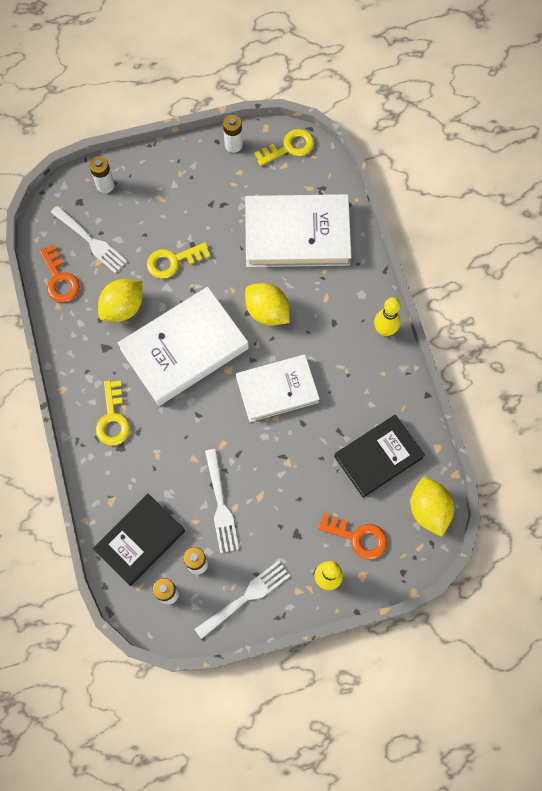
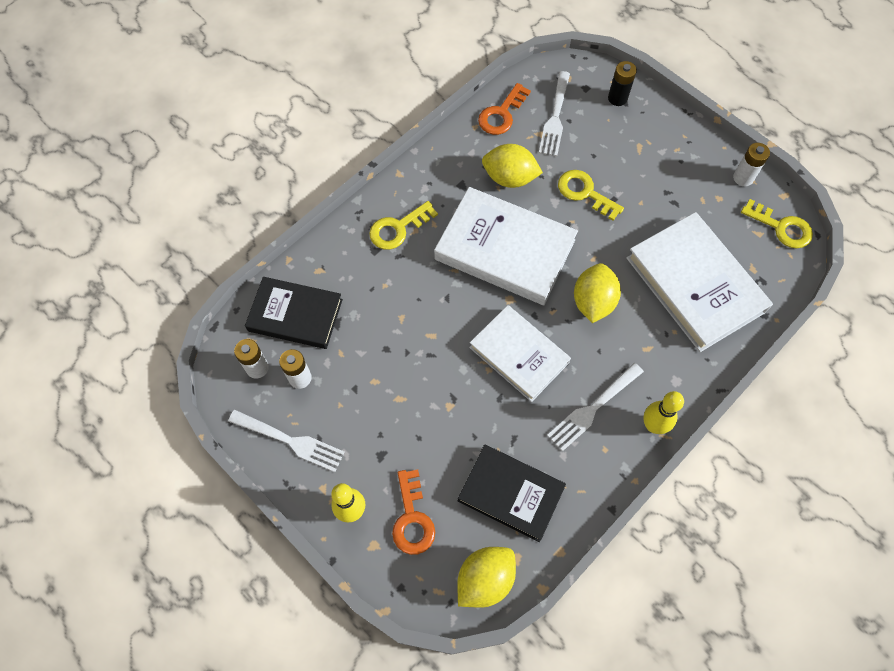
camera: 60 degrees right, 5 degrees down
(105, 185) = (617, 98): white battery -> black battery
(220, 504) = (370, 366): white fork -> white fork (593, 408)

